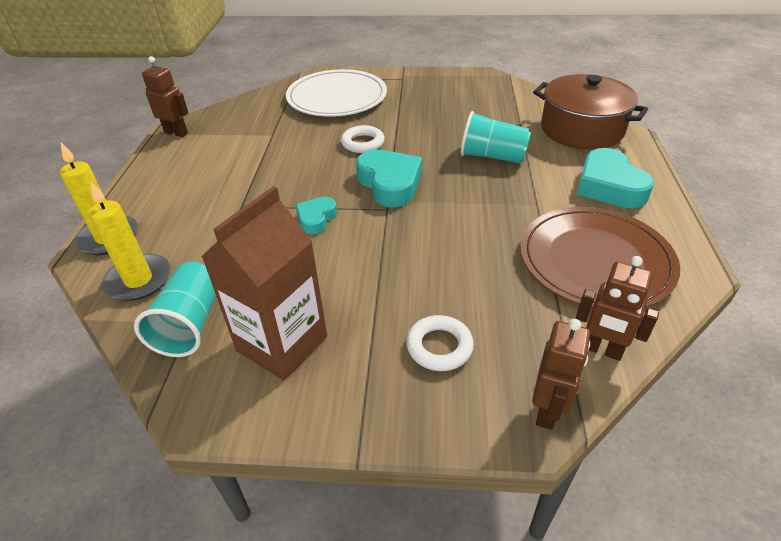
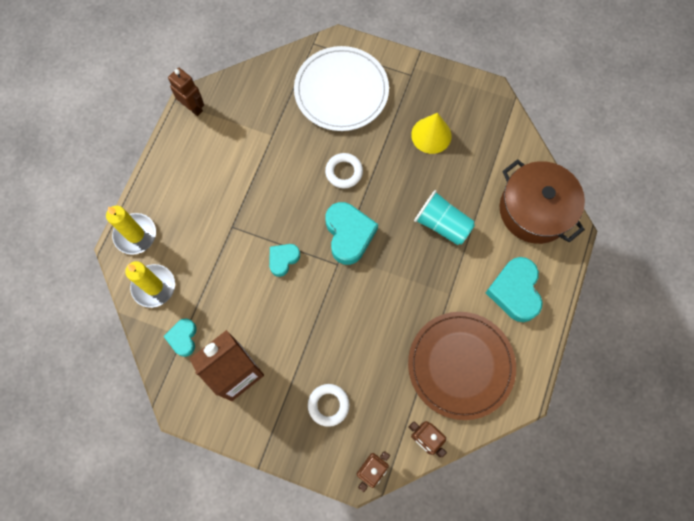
camera: 15 degrees right, 30 degrees up
(190, 324) = (183, 338): turquoise cup -> turquoise heart
(443, 106) = (431, 135): none -> yellow cone

